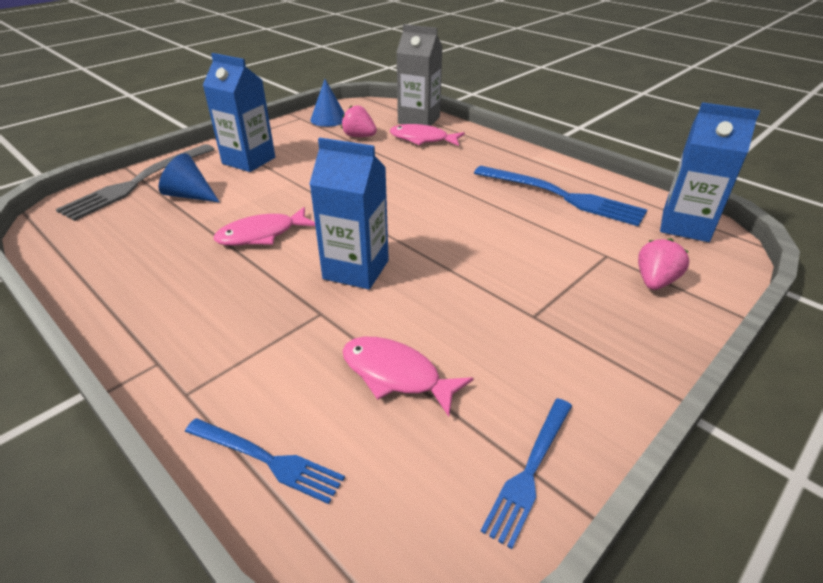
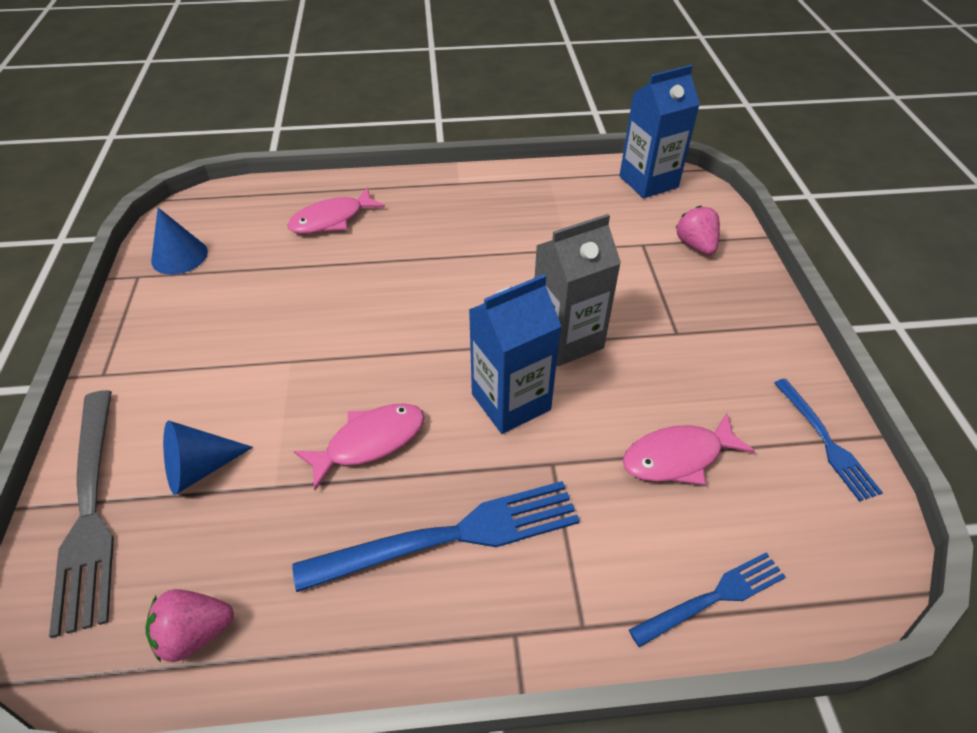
camera: 50 degrees left, 10 degrees up
(249, 160) = (184, 374): blue carton -> none
(262, 235) = (370, 442): pink fish -> pink fish turned 135 degrees counterclockwise
(359, 136) = (259, 257): pink strawberry -> pink strawberry (195, 633)
(419, 120) = (287, 197): grey carton -> grey carton (567, 339)
(562, 196) = (541, 208): blue fork -> blue fork (451, 536)

